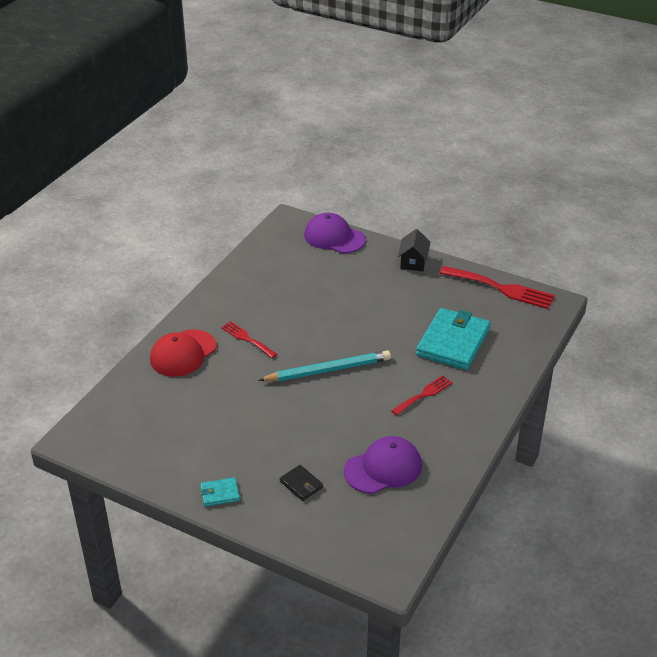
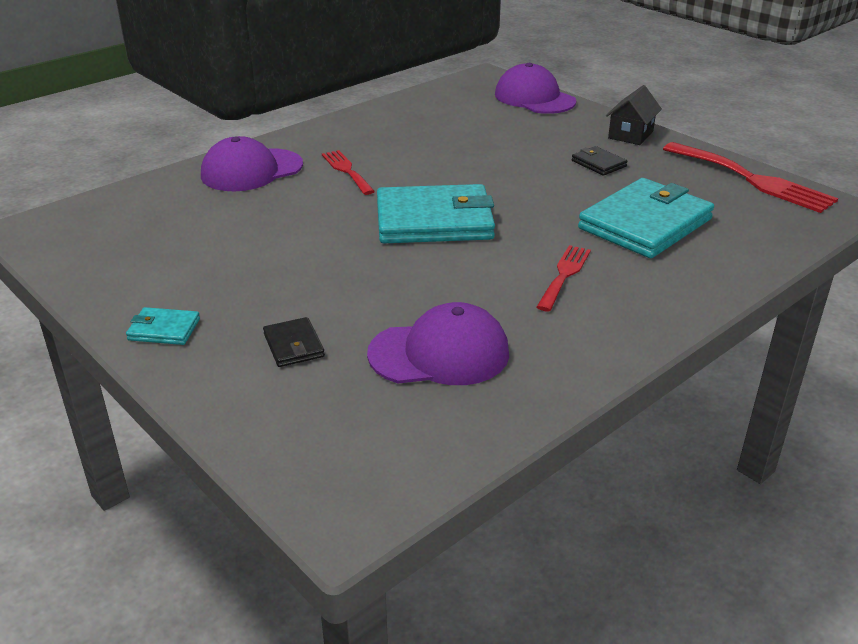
camera: 20 degrees right, 5 degrees down
(183, 353) = (251, 170): red cap -> purple cap
(327, 370) = (434, 221): turquoise pencil -> turquoise wallet
(404, 295) = (598, 163): none -> black wallet
(424, 394) = (564, 275): red fork -> red fork turned 45 degrees counterclockwise

